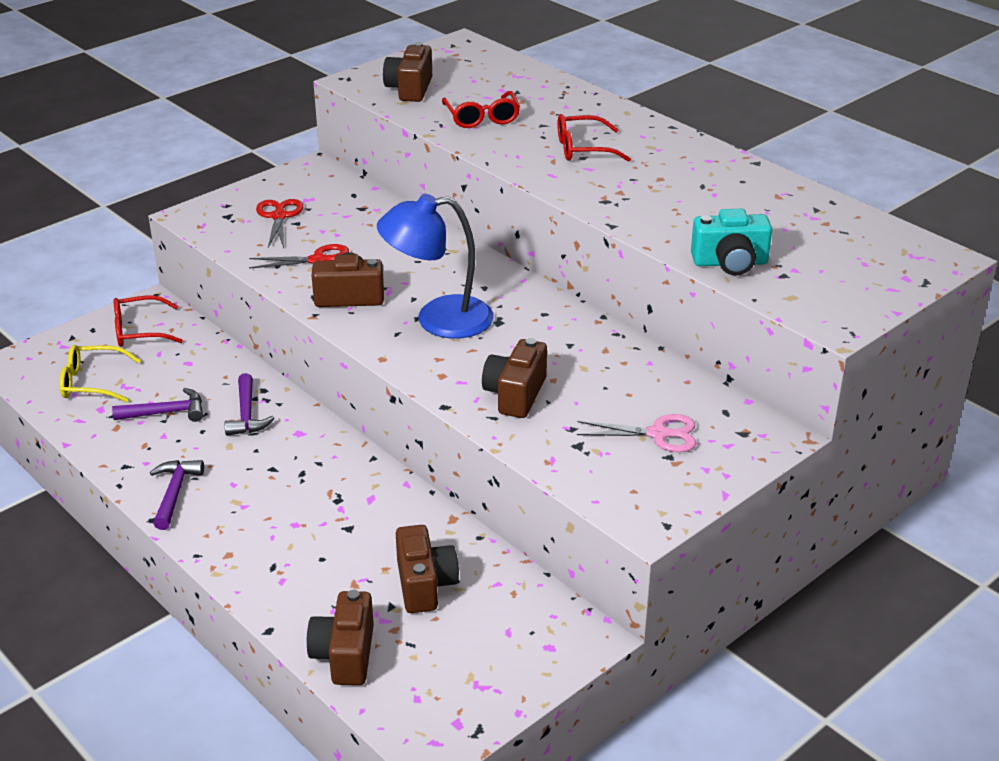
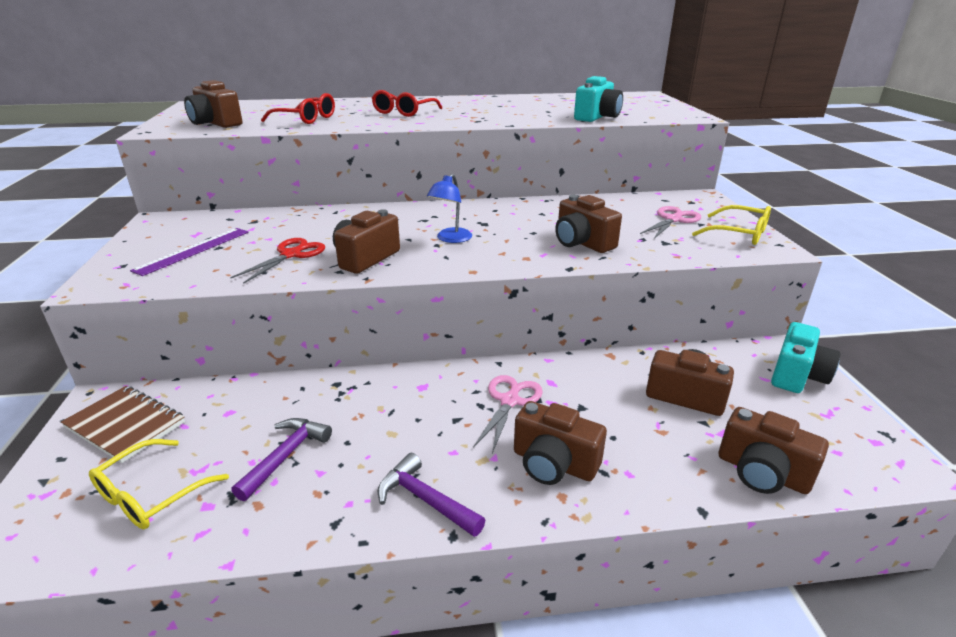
camera: 55 degrees left, 5 degrees down
(139, 331) = (125, 425): red glasses -> brown notebook
(247, 414) = (359, 405): purple hammer -> none
(261, 538) = (553, 463): none -> brown camera
(279, 216) = (193, 250): red scissors -> purple ruler
(321, 486) = (509, 401): none -> pink scissors
(438, 319) = (450, 239): blue lamp -> blue lamp, size x0.53
(537, 654) = (797, 375): none -> turquoise camera
(666, 490) = (739, 234): none -> yellow glasses

